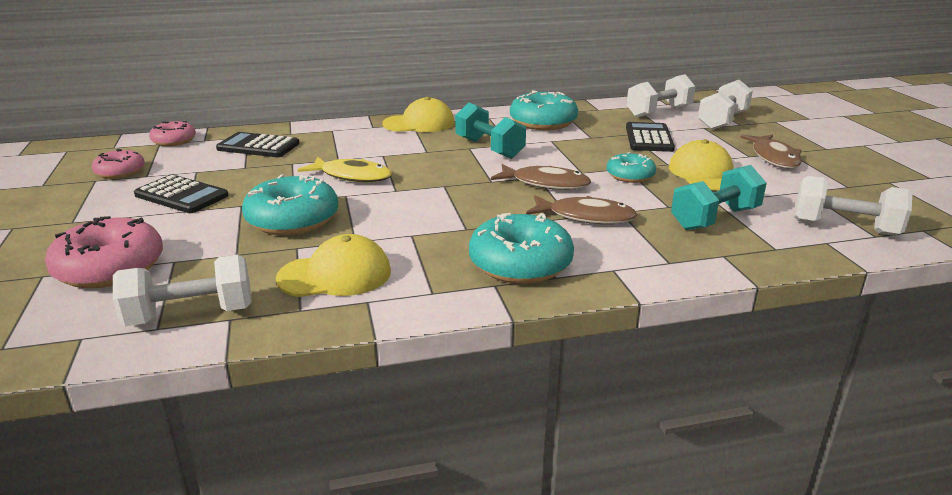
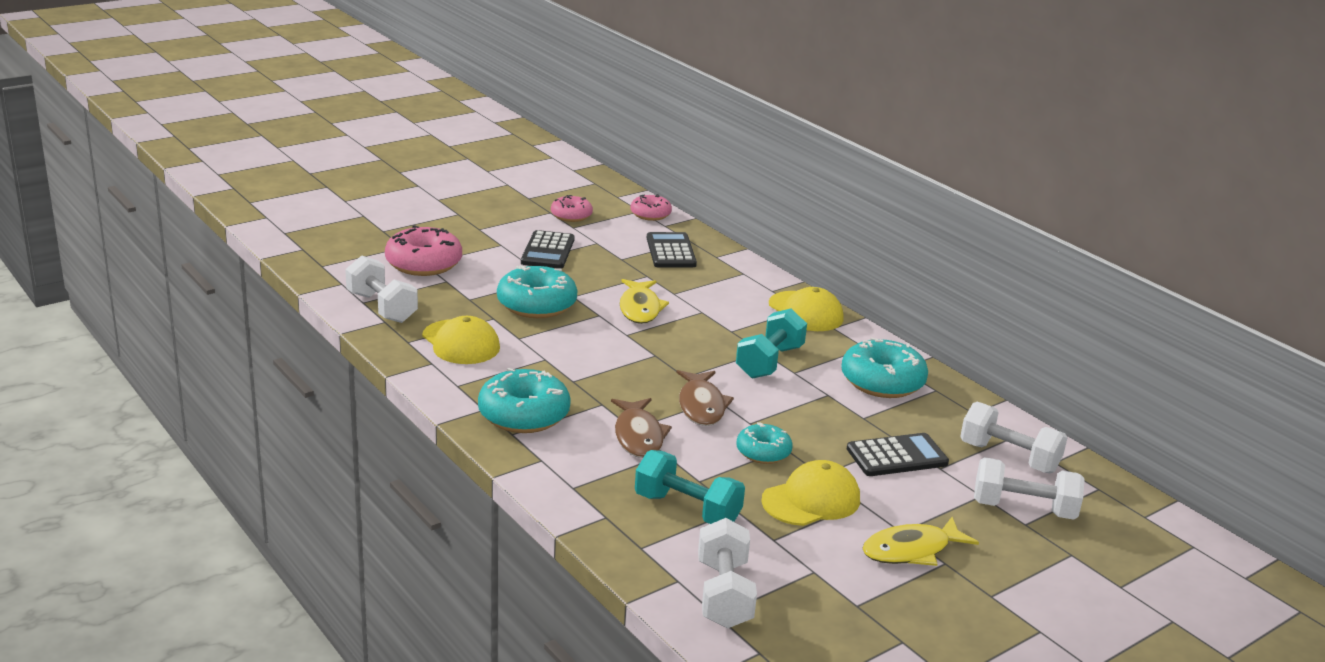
camera: 65 degrees right, 0 degrees up
(774, 158) = (911, 550): brown fish -> yellow fish

